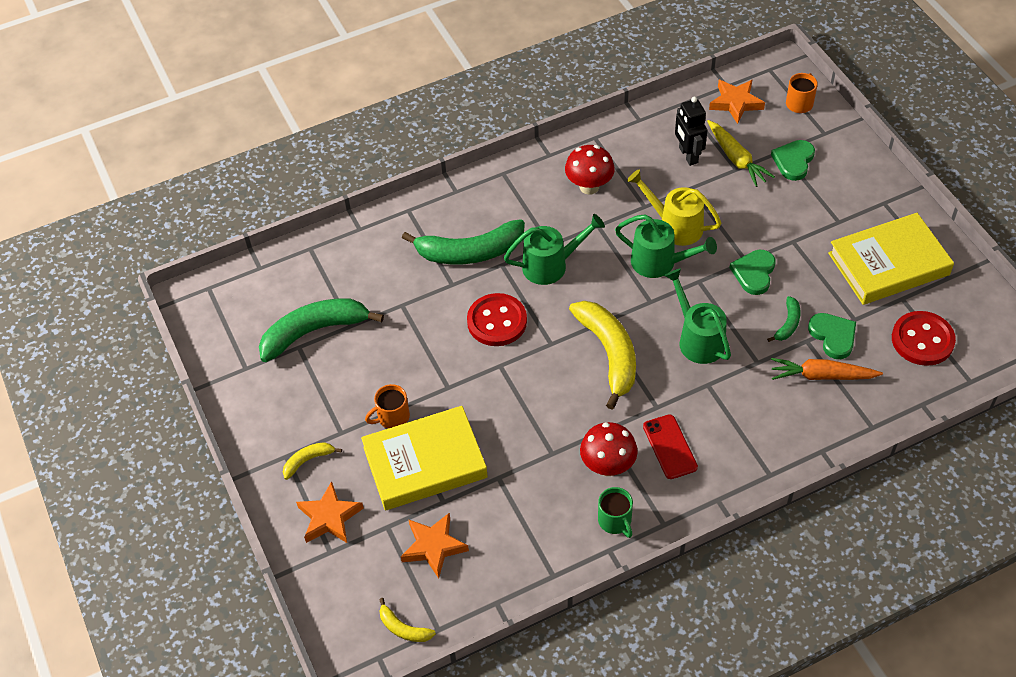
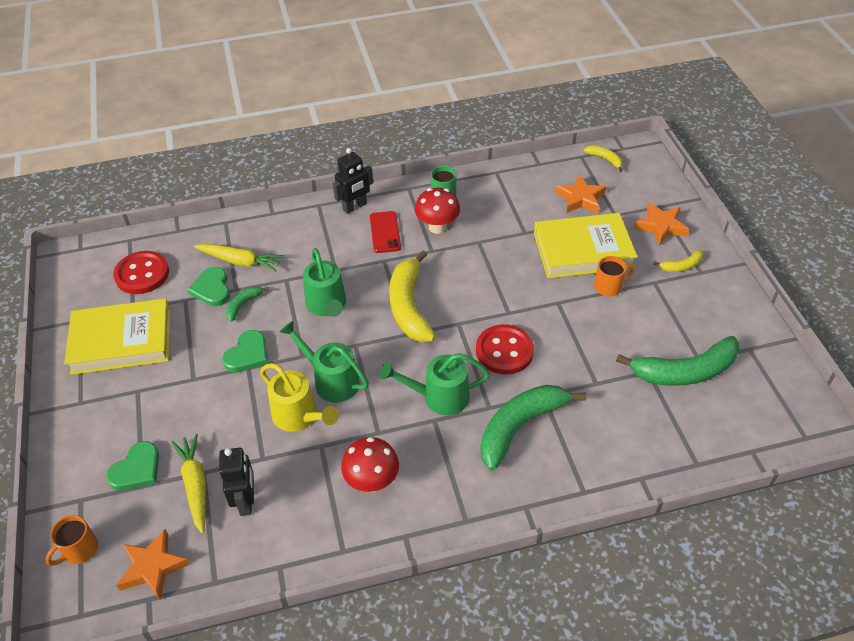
camera: 170 degrees left, 5 degrees down
(470, 252) = (520, 427): green banana -> green banana turned 45 degrees counterclockwise
(722, 480) = (355, 207): none -> black robot
(821, 376) = (240, 261): orange carrot -> yellow carrot

